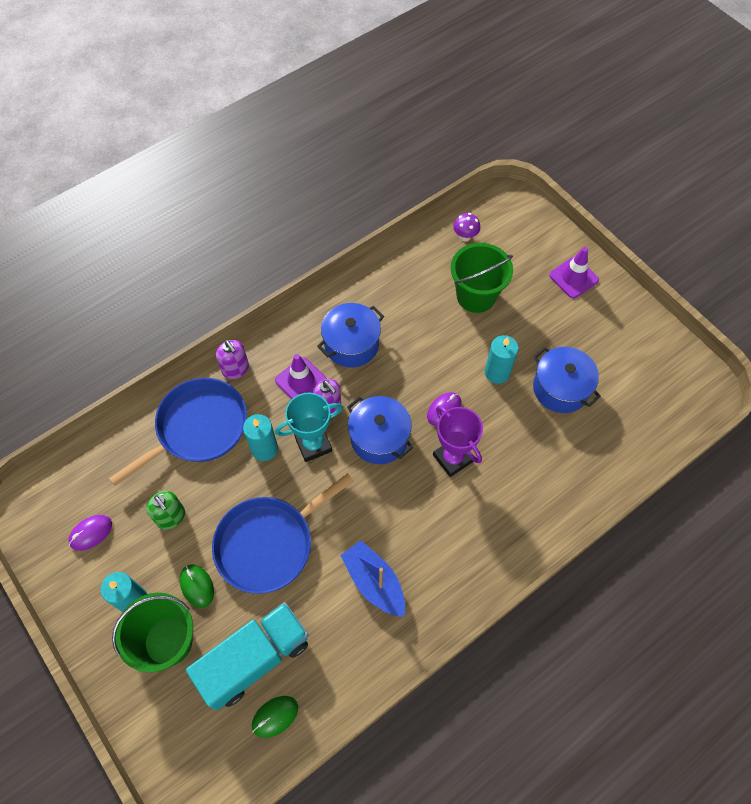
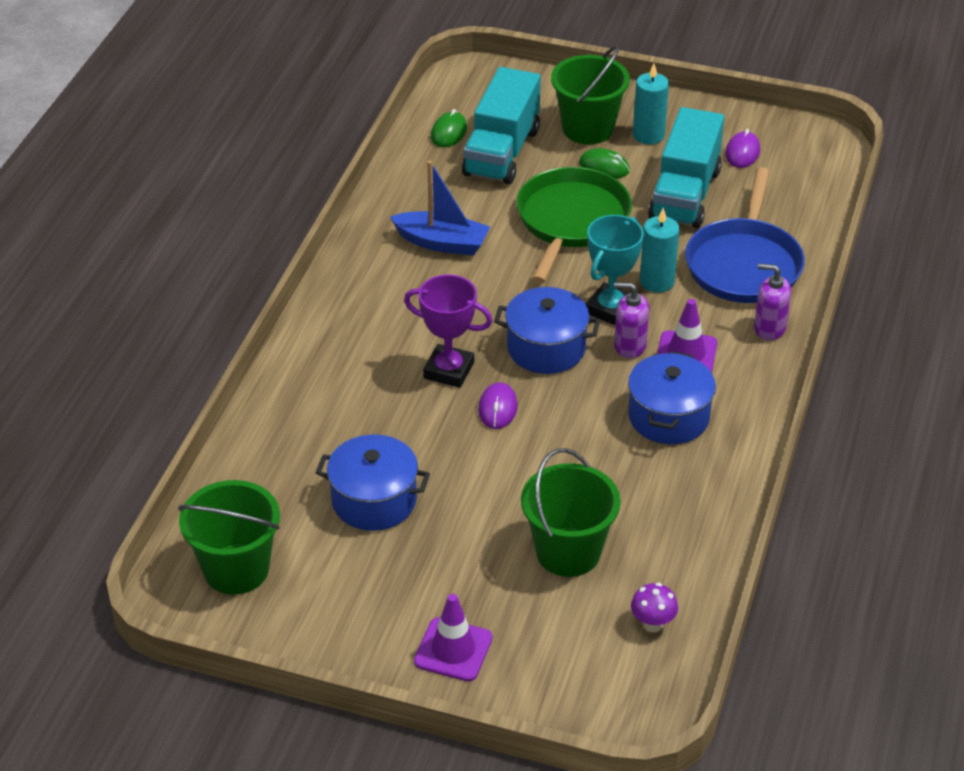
camera: 145 degrees right, 20 degrees down
(171, 517) = (685, 194): green soap dispenser -> turquoise truck
(269, 544) = (571, 221): blue pan -> green pan
(497, 372) = (466, 477): turquoise candle -> none
(665, 389) = (236, 569): none -> green bucket

